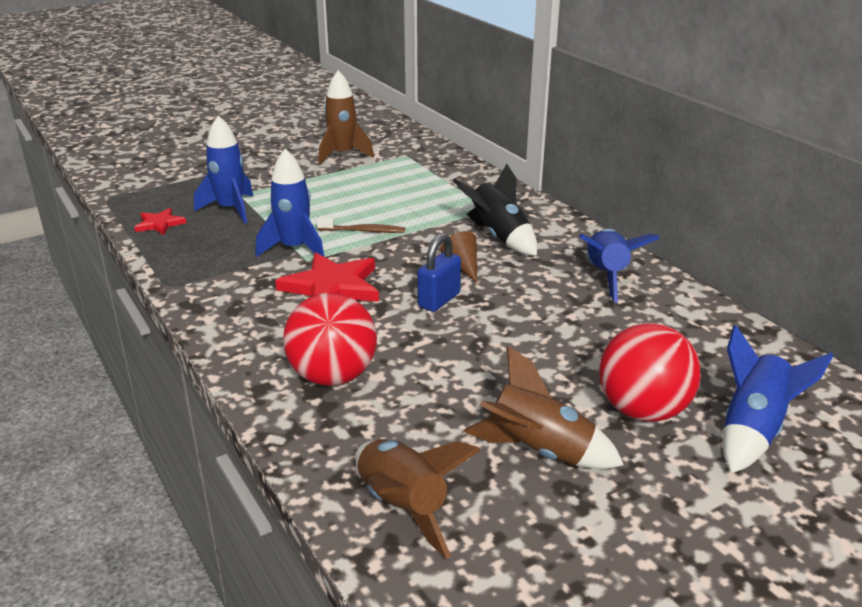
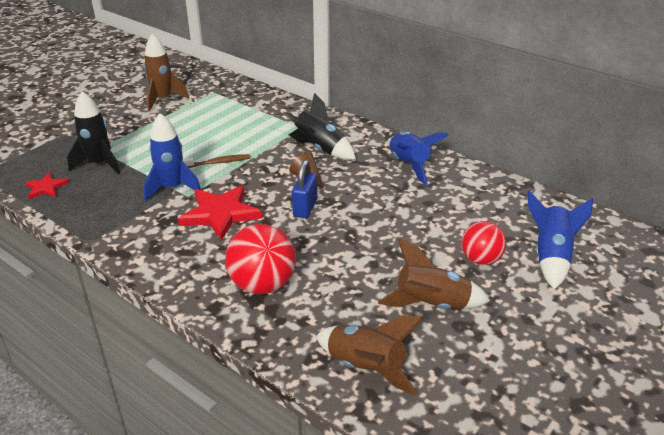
camera: 20 degrees left, 5 degrees up
(230, 209) = (99, 164): blue rocket -> black rocket
(642, 410) = (480, 259): red ball -> red ball, size x0.66

